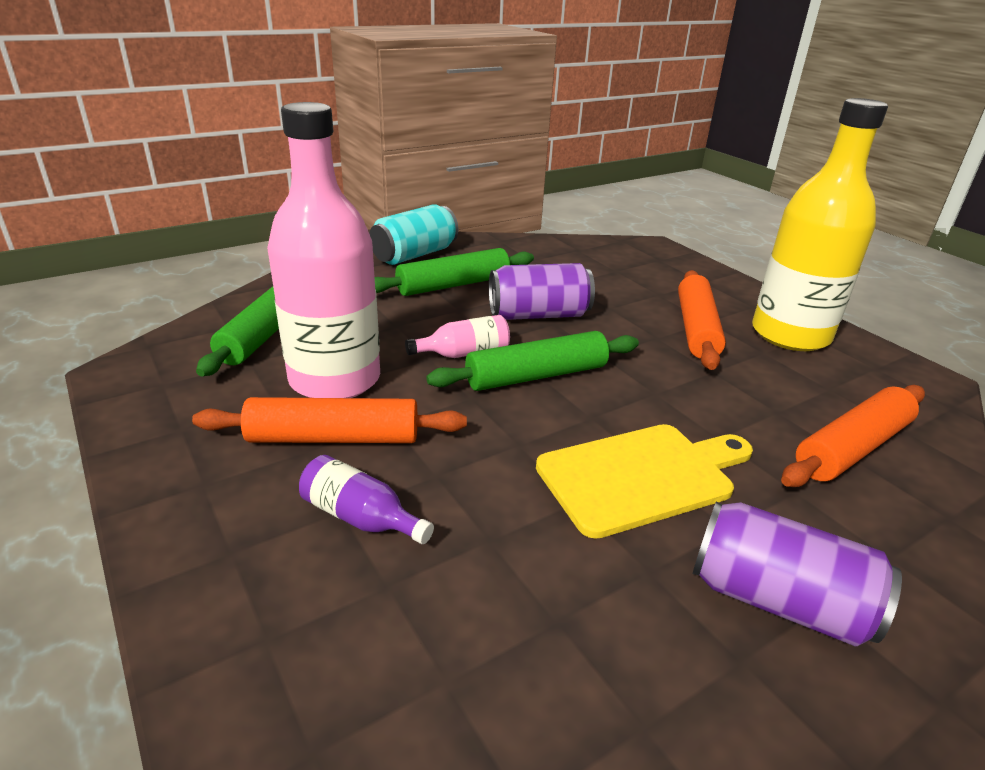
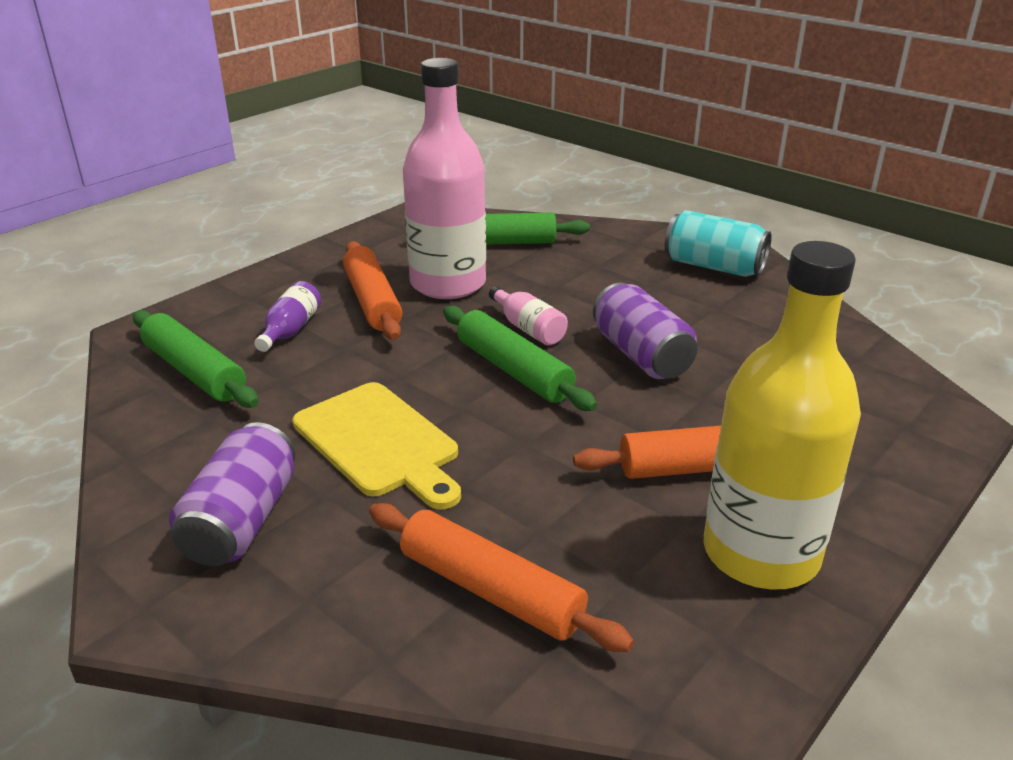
camera: 75 degrees right, 0 degrees up
(453, 285) = (664, 299): green rolling pin -> green rolling pin (194, 372)

